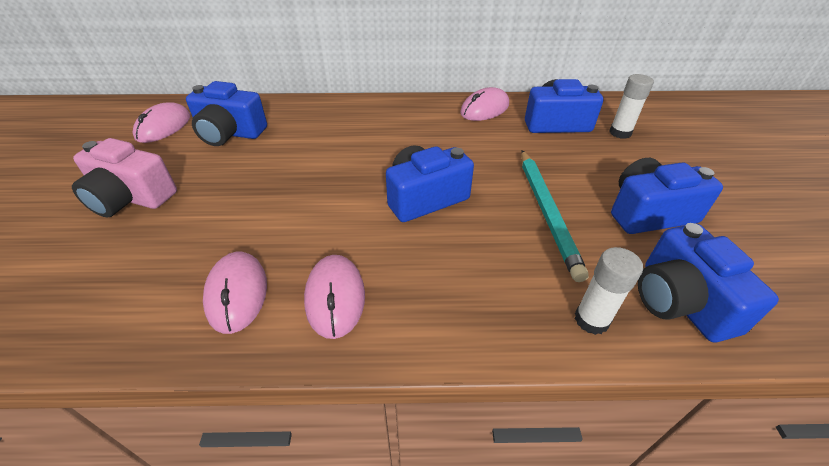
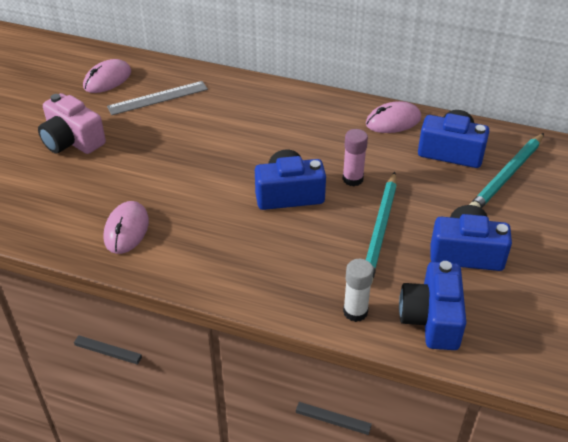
camera: 20 degrees right, 0 degrees up
(230, 133) = (158, 98): blue camera -> grey ruler
(335, 297) = (188, 249): pink mouse -> none
(482, 167) = (352, 179): none -> pink glue stick
(620, 133) = (506, 175): white glue stick -> turquoise pencil

